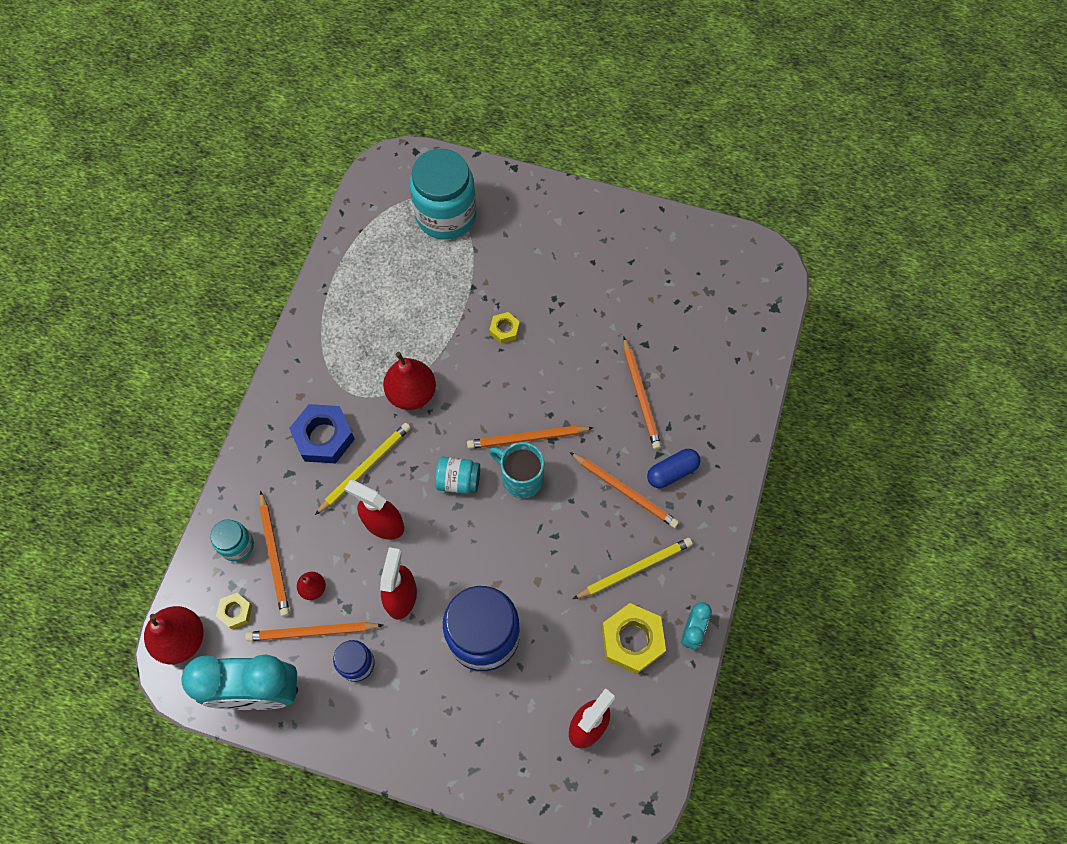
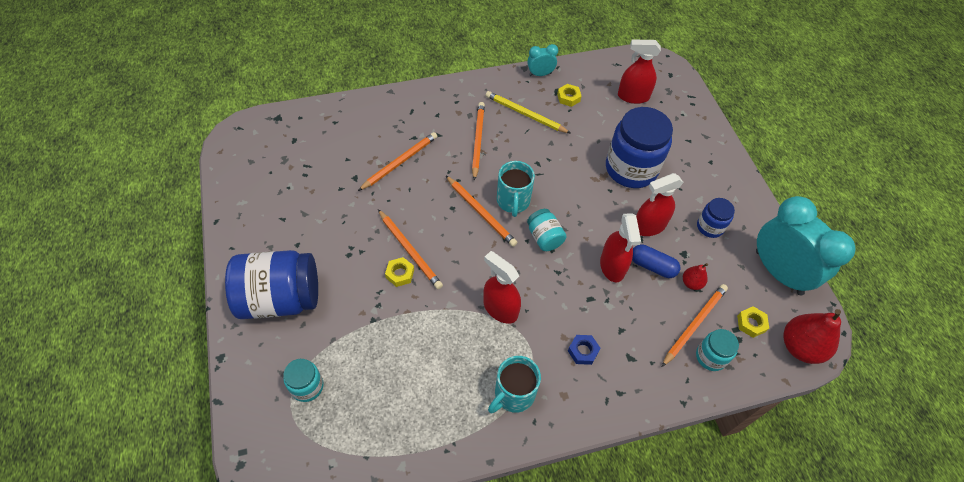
camera: 125 degrees left, 10 degrees down
(312, 632) = (717, 265): orange pencil -> orange pencil (410, 250)
(324, 437) = (583, 351): blue nut -> blue nut, size x0.53
(330, 357) = (513, 394): none -> turquoise mug
(365, 468) = (583, 304): yellow pencil -> none
(412, 393) = (500, 309): red pear -> red spray bottle
(446, 215) = (307, 386): turquoise jar -> turquoise jar, size x0.50
(542, 227) = (280, 298): none -> blue jar
(632, 640) = (568, 97): yellow nut -> yellow nut, size x0.53
(672, 472) = (446, 122): blue capsule -> blue capsule (652, 266)

